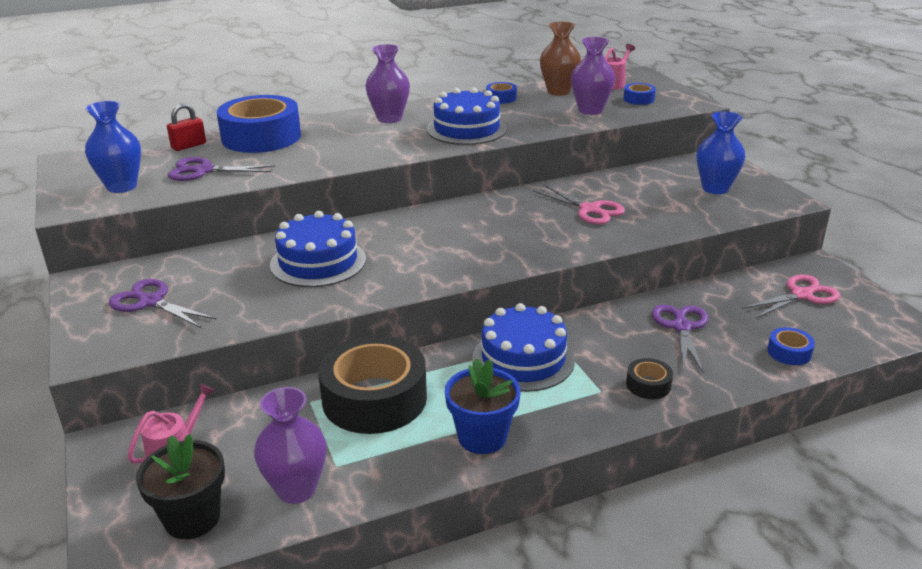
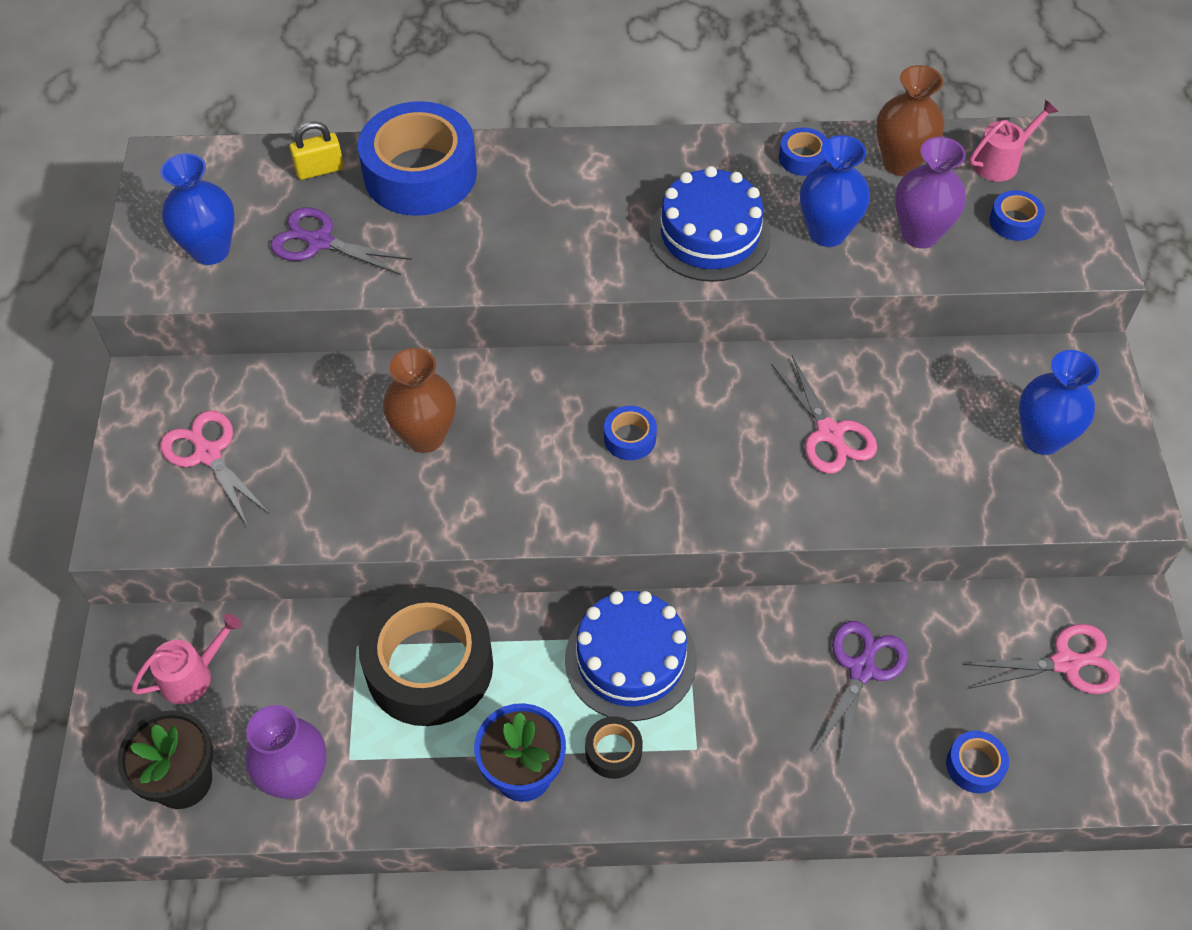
camera: 20 degrees right, 25 degrees up
(150, 302) = (207, 453): purple scissors -> pink scissors
(189, 146) = (320, 169): red padlock -> yellow padlock
(318, 262) = (425, 436): blue cake -> brown vase
(389, 118) = (613, 172): purple vase -> none
(463, 235) = (629, 438): none -> blue tape
(536, 118) = (827, 232): none -> blue vase
(648, 385) = (760, 758): black tape -> black tape (613, 751)

